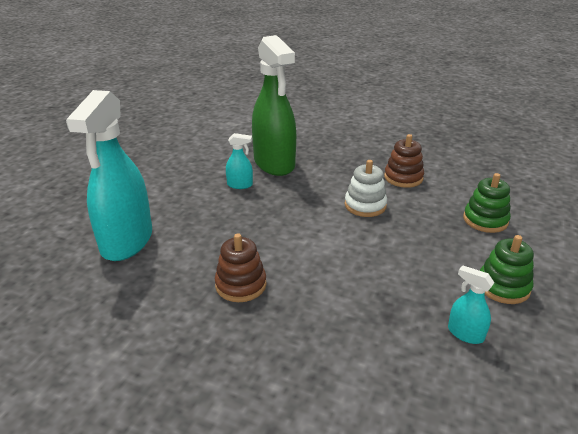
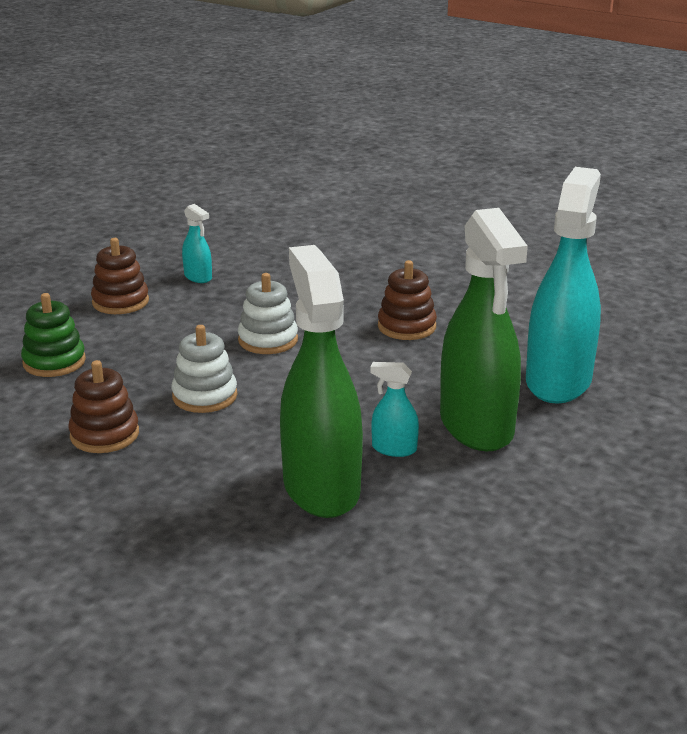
camera: 170 degrees left, 5 degrees down
(191, 202) = (476, 426): none -> green spray bottle
(350, 256) = (268, 340): none -> white stacking toy
(503, 286) = (120, 302): green stacking toy -> brown stacking toy

